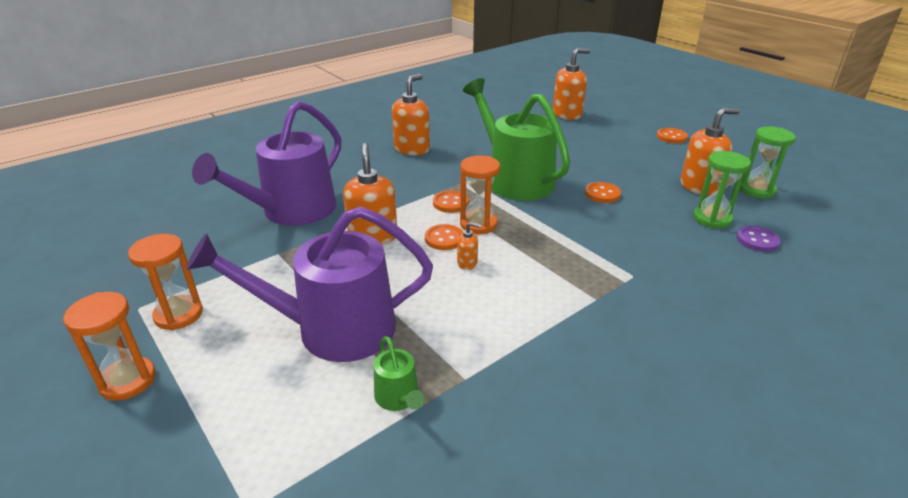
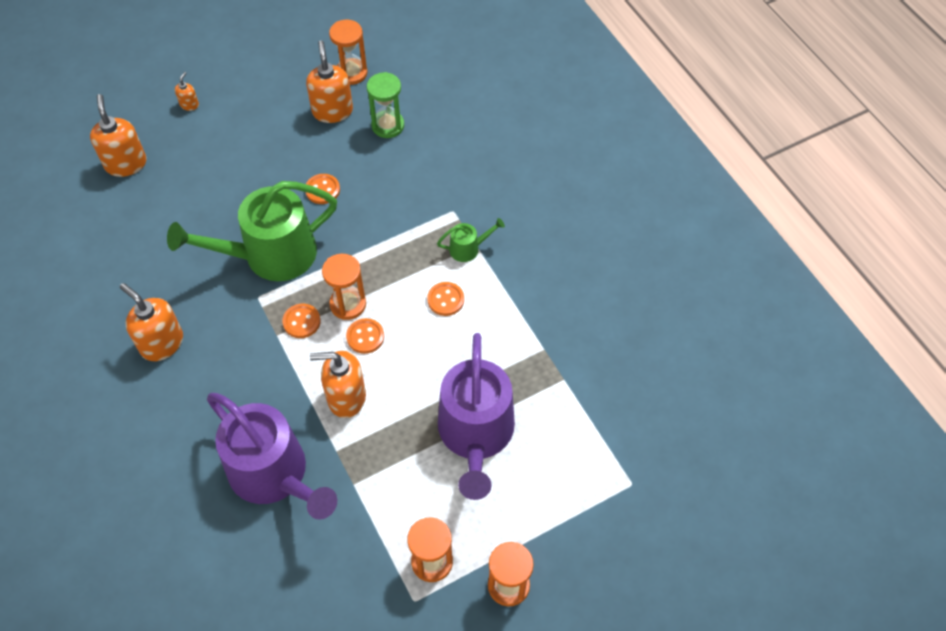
camera: 80 degrees left, 25 degrees up
(398, 398) = (555, 393): green watering can -> green watering can (468, 248)
(467, 263) = (408, 324): orange soap dispenser -> orange soap dispenser (189, 105)
(671, 137) = (223, 90): orange button -> orange button (445, 300)
(757, 190) = (351, 73): green hourglass -> orange hourglass
(757, 240) = (426, 110): purple button -> none

